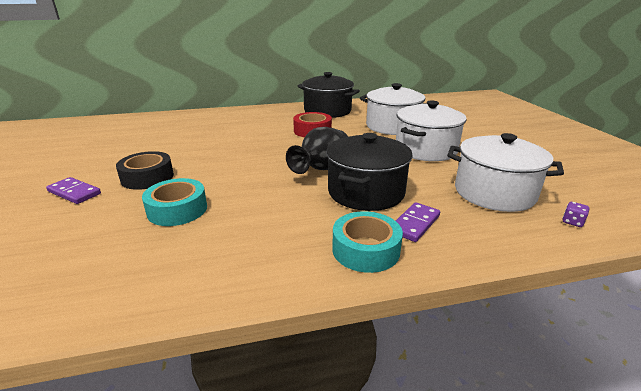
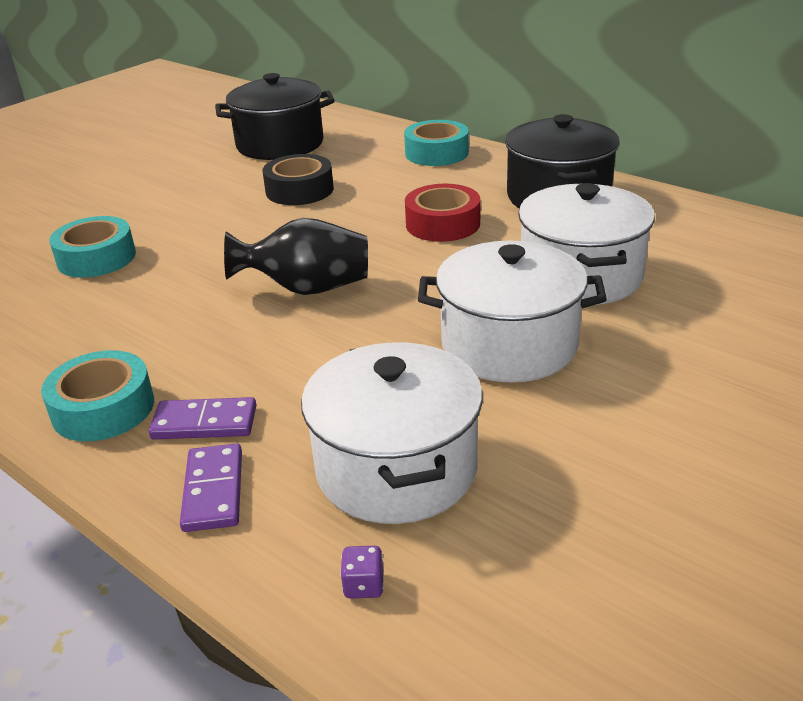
camera: 55 degrees right, 5 degrees up
(74, 193) = (83, 194): purple domino -> purple domino (213, 491)
(147, 177) = (153, 205): black tape -> black tape (299, 190)
(247, 113) = (436, 153): none -> turquoise tape
(366, 192) = (266, 351): black pot -> black pot (280, 144)

